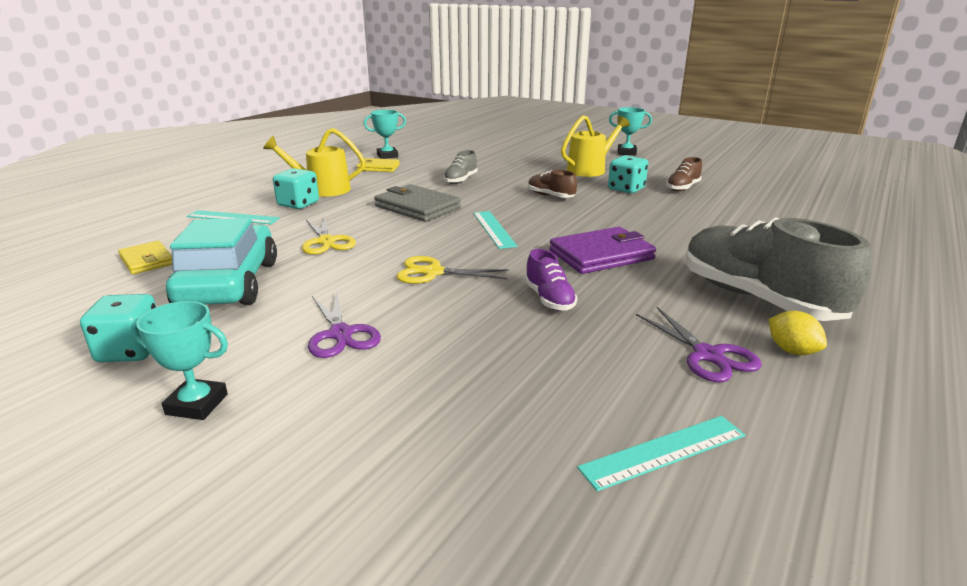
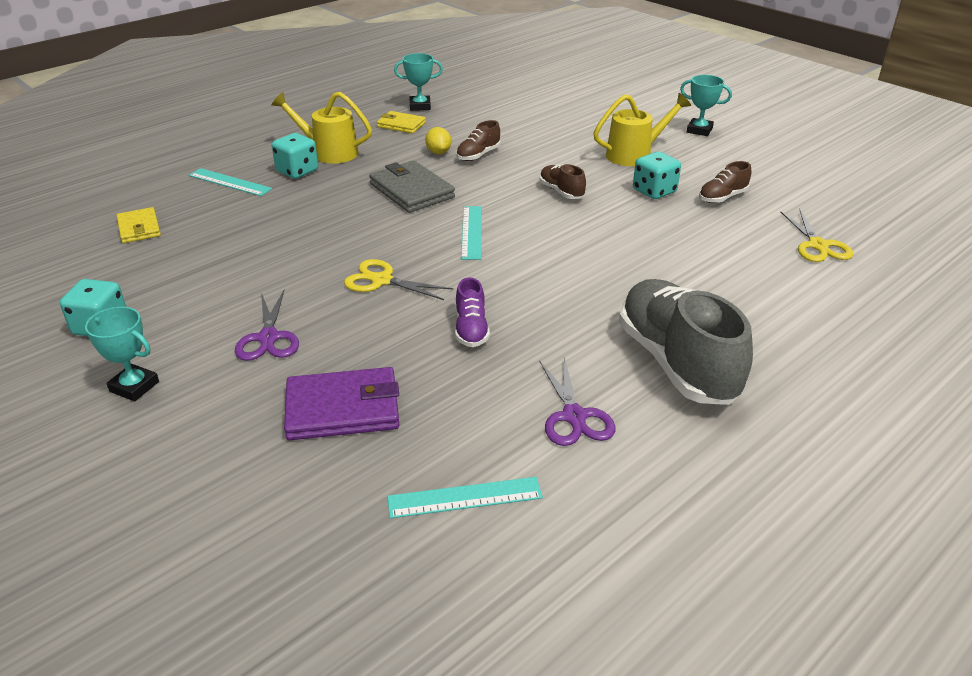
camera: 15 degrees right, 10 degrees up
(229, 283) = (198, 266): turquoise car -> none
(326, 242) = (302, 227): yellow scissors -> yellow scissors (818, 245)
(460, 180) = (478, 155): grey shoe -> brown shoe
(601, 255) = (559, 283): purple wallet -> purple wallet (343, 409)
(791, 350) = (658, 426): yellow lemon -> yellow lemon (438, 152)

